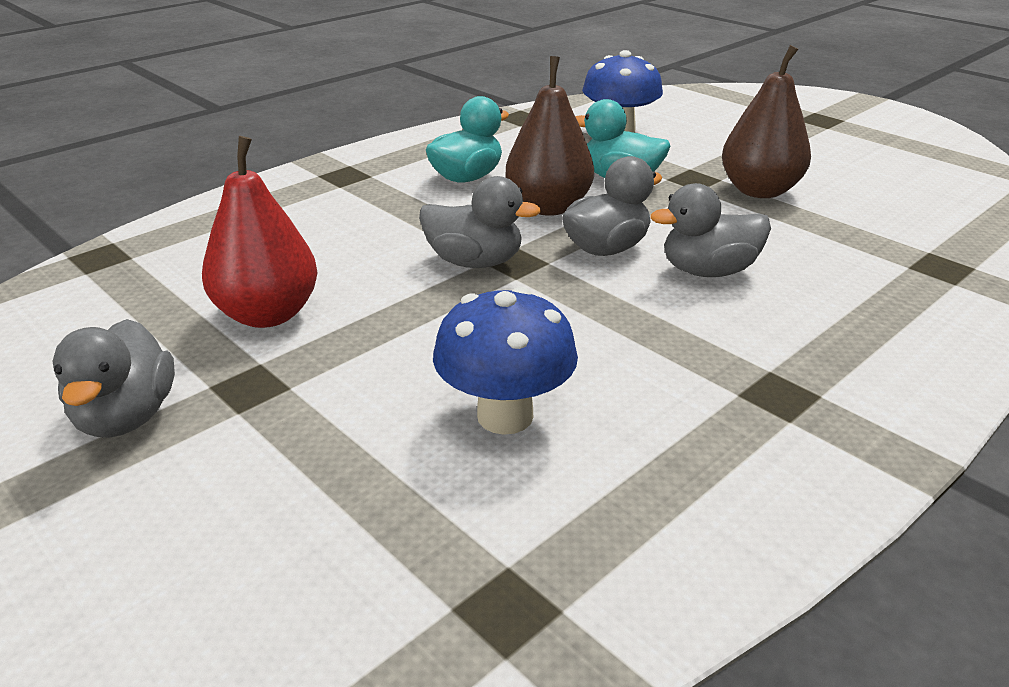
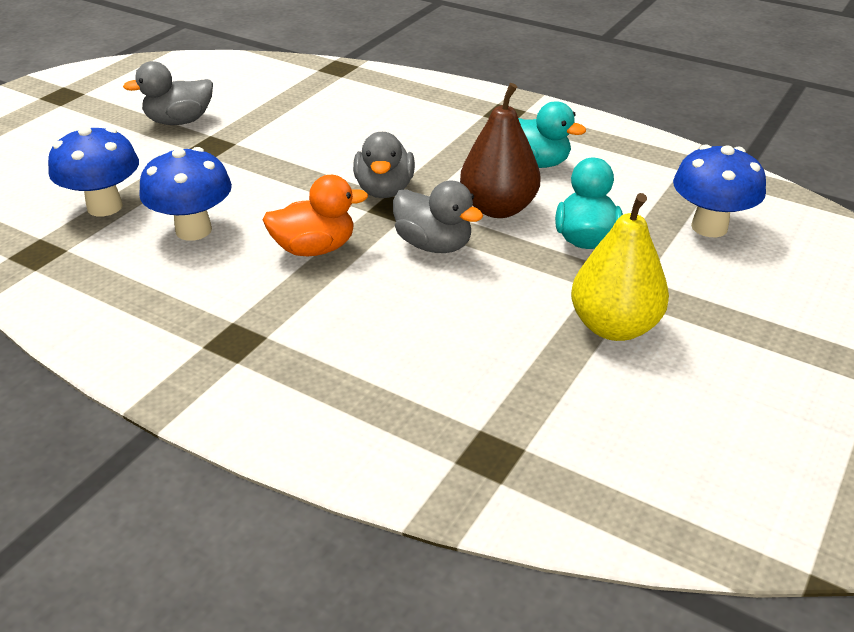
camera: 75 degrees right, 5 degrees up
(268, 314) = (287, 133): red pear -> none
(382, 515) = (105, 207): none -> blue mushroom
(589, 321) = (314, 249): none -> orange duck
(708, 271) = (415, 300): grey duck -> none
(759, 191) = (614, 327): brown pear -> yellow pear

